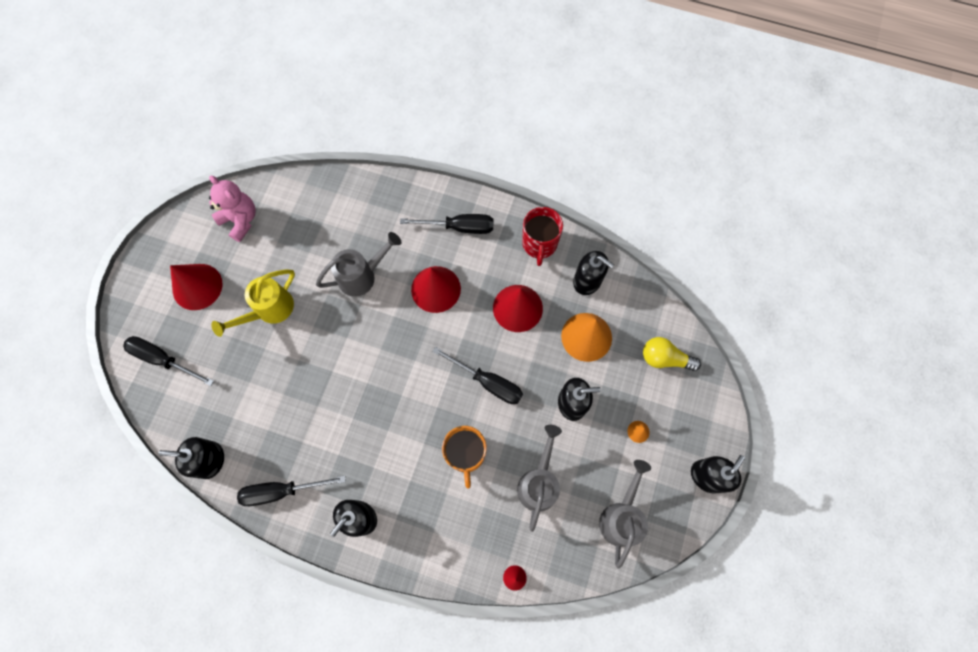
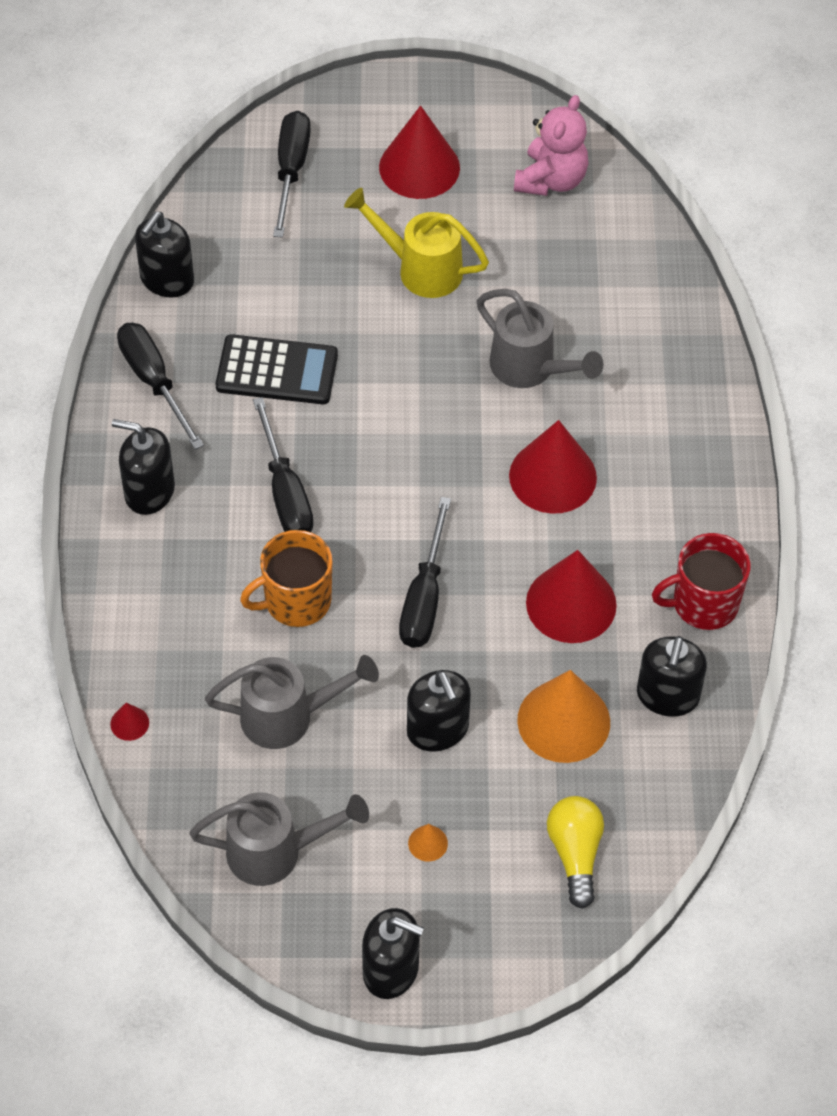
camera: 70 degrees right, 15 degrees down
(210, 460) = (167, 280): black soap dispenser -> black soap dispenser turned 135 degrees counterclockwise
(305, 414) = (277, 371): none -> black calculator
(459, 227) = (679, 476): black screwdriver -> black screwdriver (285, 492)

